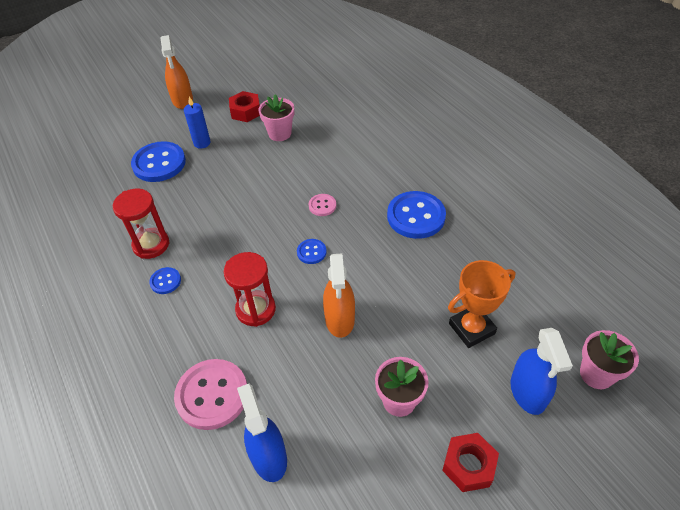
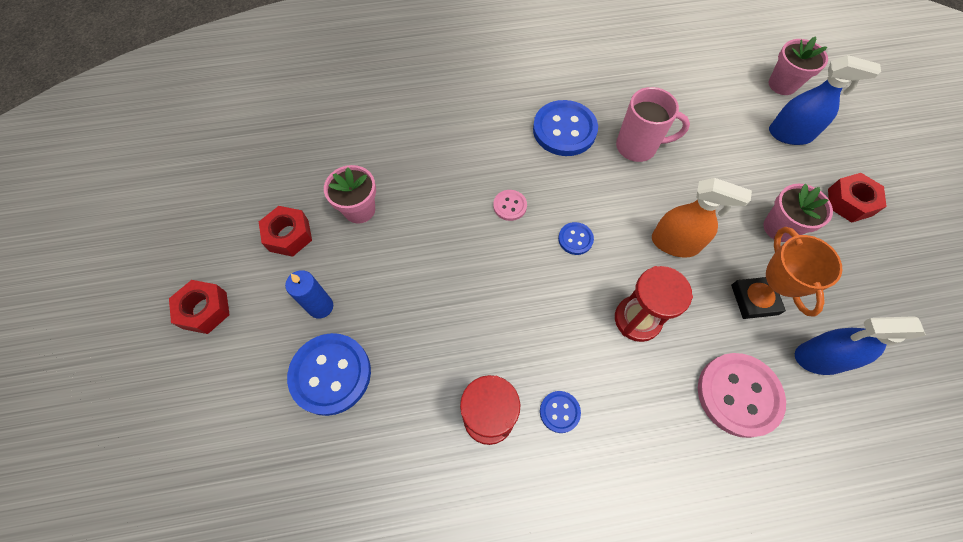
camera: 70 degrees left, 15 degrees up
(182, 100) = (205, 310): orange spray bottle -> red nut
(429, 269) = (638, 147): none -> pink mug
(471, 328) = (716, 144): orange trophy -> orange trophy (754, 299)

